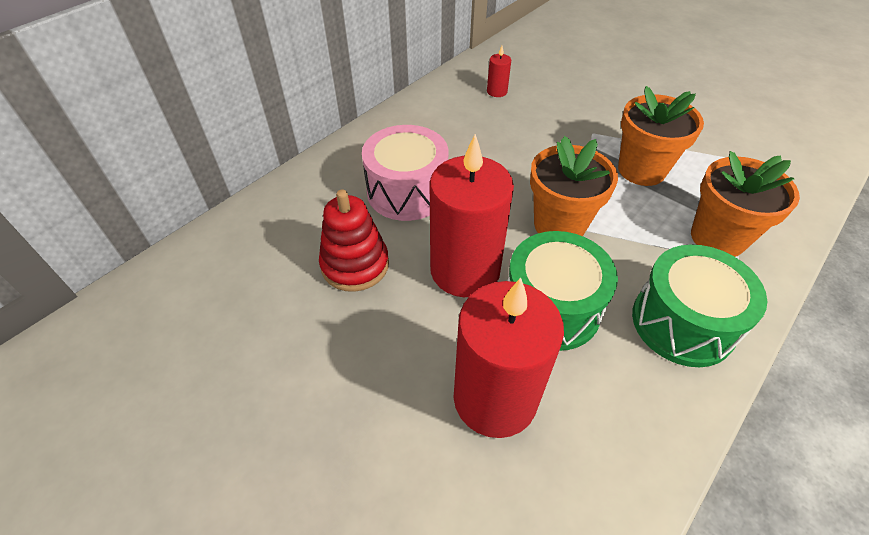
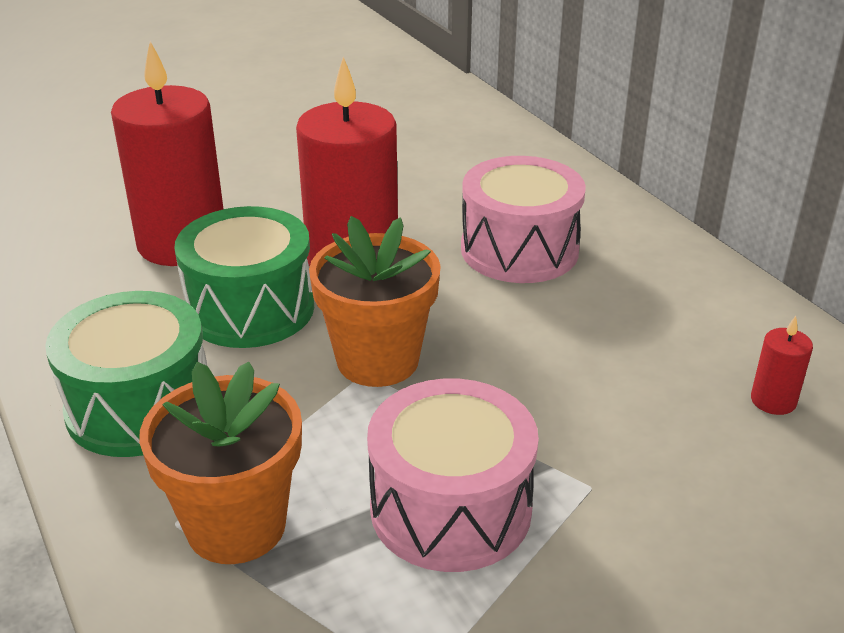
camera: 110 degrees right, 15 degrees down
(355, 265) = (412, 196): red stacking toy -> none
(641, 170) = (450, 508): orange flower pot -> pink drum

